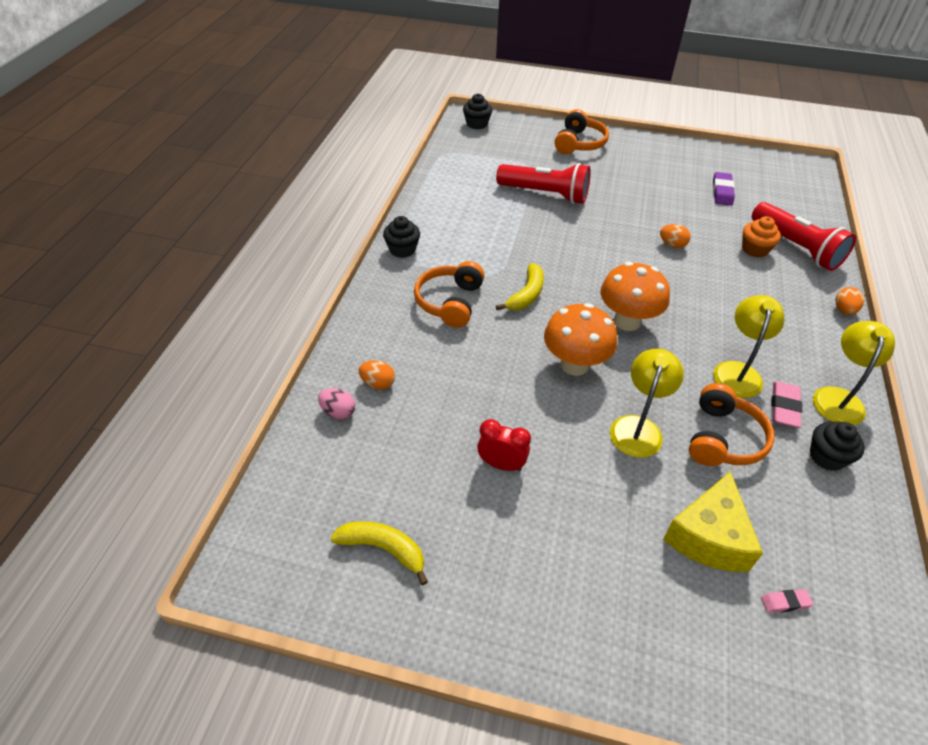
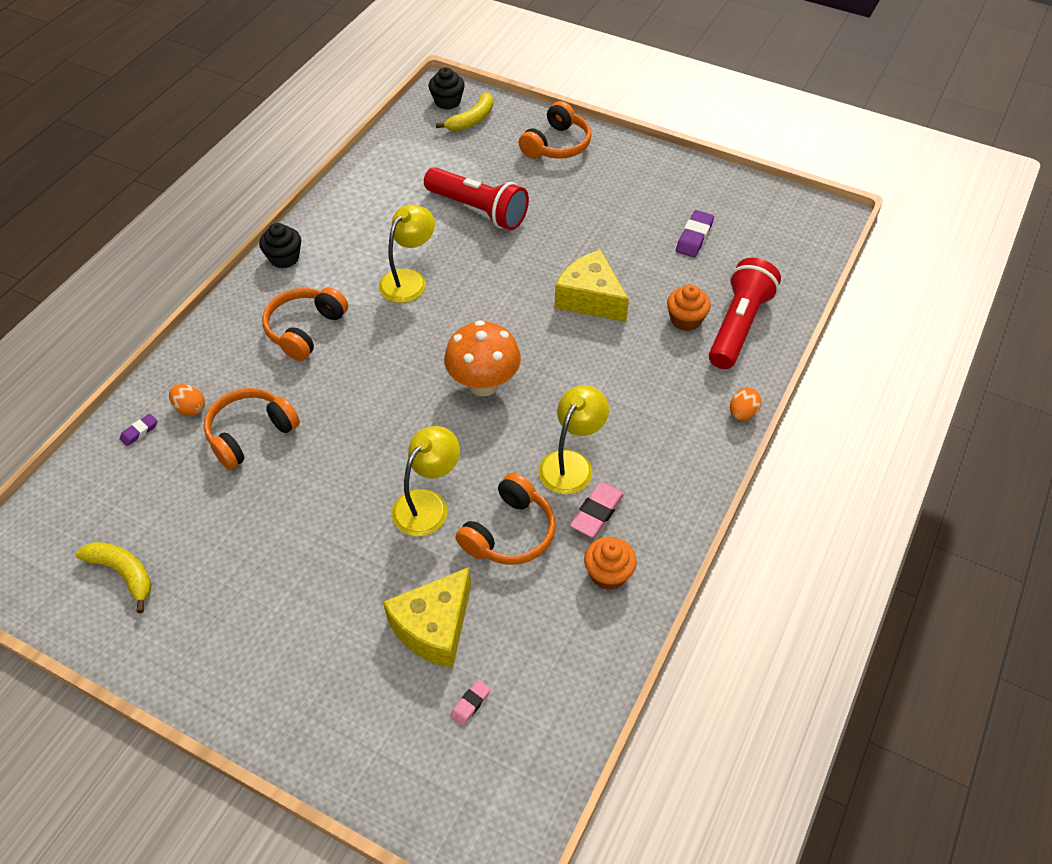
camera: 15 degrees right, 5 degrees up
(338, 412) = (139, 431): pink egg -> purple eraser
(445, 396) = (250, 434): none -> orange headphones
(501, 464) = (270, 515): red clock -> none
(526, 295) = (390, 334): yellow banana -> yellow banana (472, 120)
(574, 365) = (399, 424): orange mushroom -> none
(672, 245) = (590, 298): orange egg -> yellow cheese
(785, 602) = (470, 704): pink eraser -> pink eraser turned 60 degrees counterclockwise
(796, 248) = (738, 325): red flashlight -> red flashlight turned 135 degrees counterclockwise
(827, 457) = (608, 574): black cupcake -> orange cupcake
(838, 398) = (665, 513): yellow lamp -> yellow lamp (409, 280)

